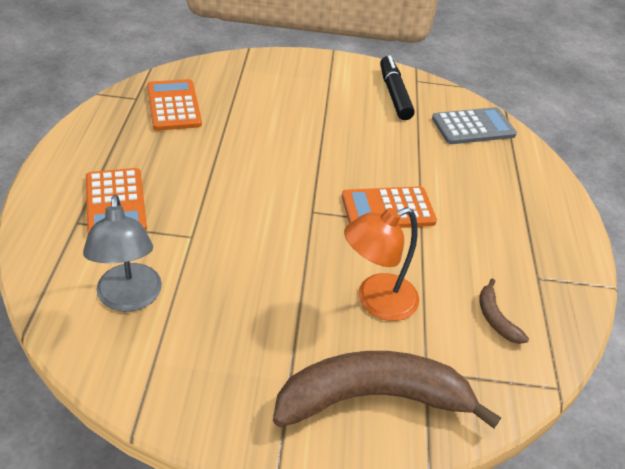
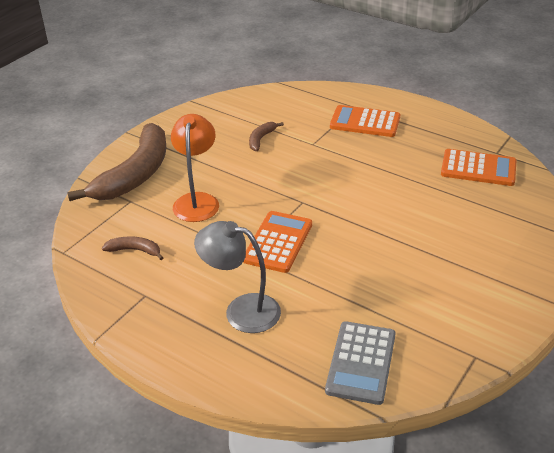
camera: 125 degrees right, 5 degrees down
(129, 299) = (276, 113): grey lamp -> grey lamp (241, 310)
(208, 290) = (261, 139): none -> brown banana
(394, 94) = (451, 321): black marker -> none

